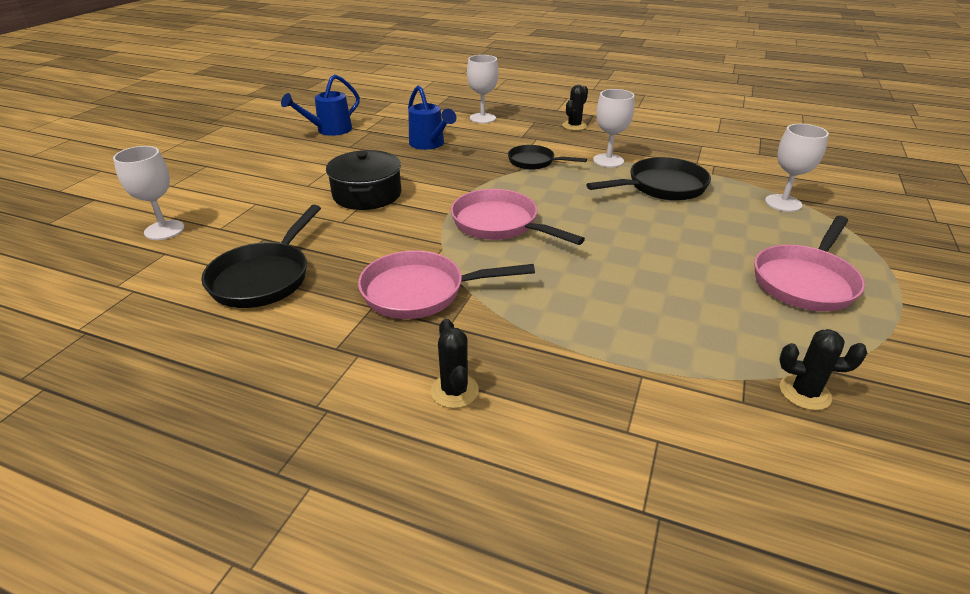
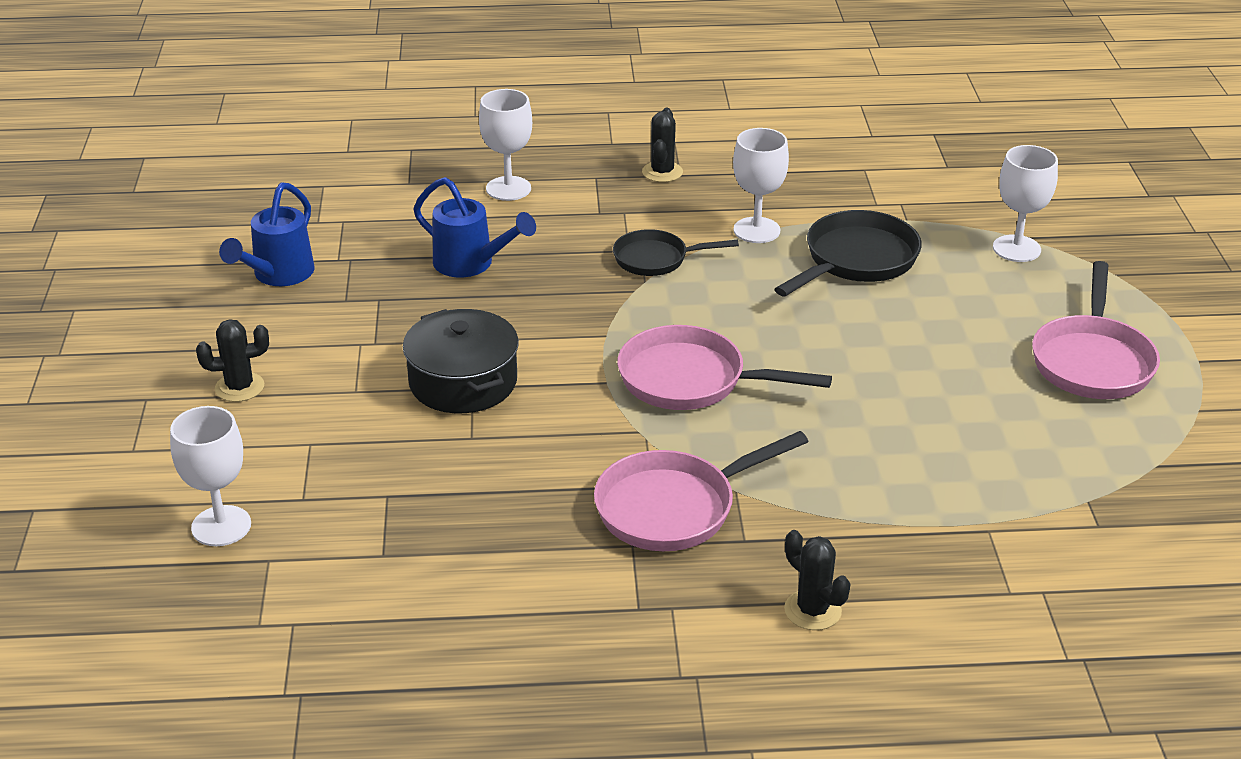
camera: 25 degrees left, 0 degrees up
(264, 277) = (453, 551): black pan -> none
(804, 393) = (1149, 497): black cactus -> black cactus (239, 387)

